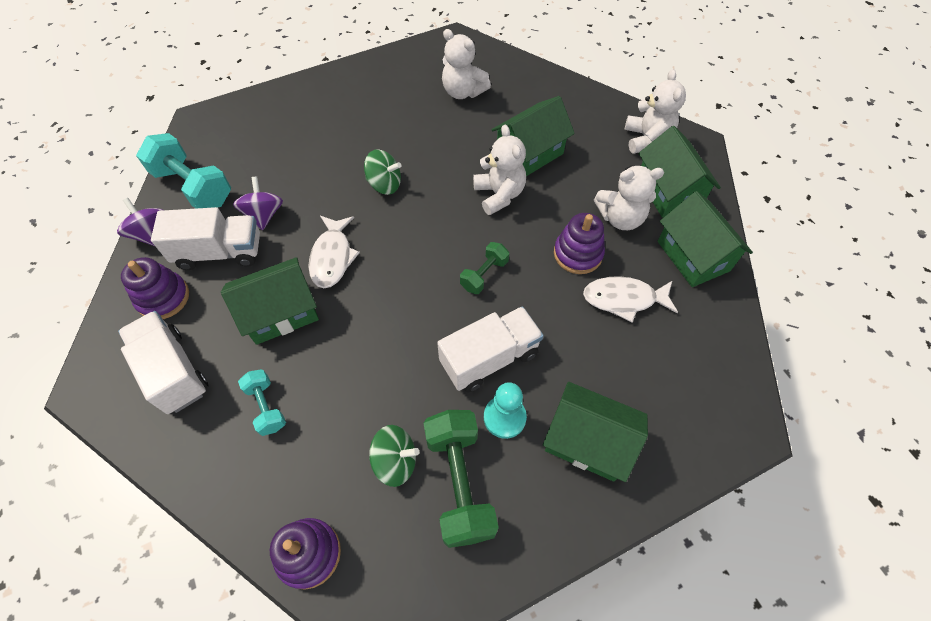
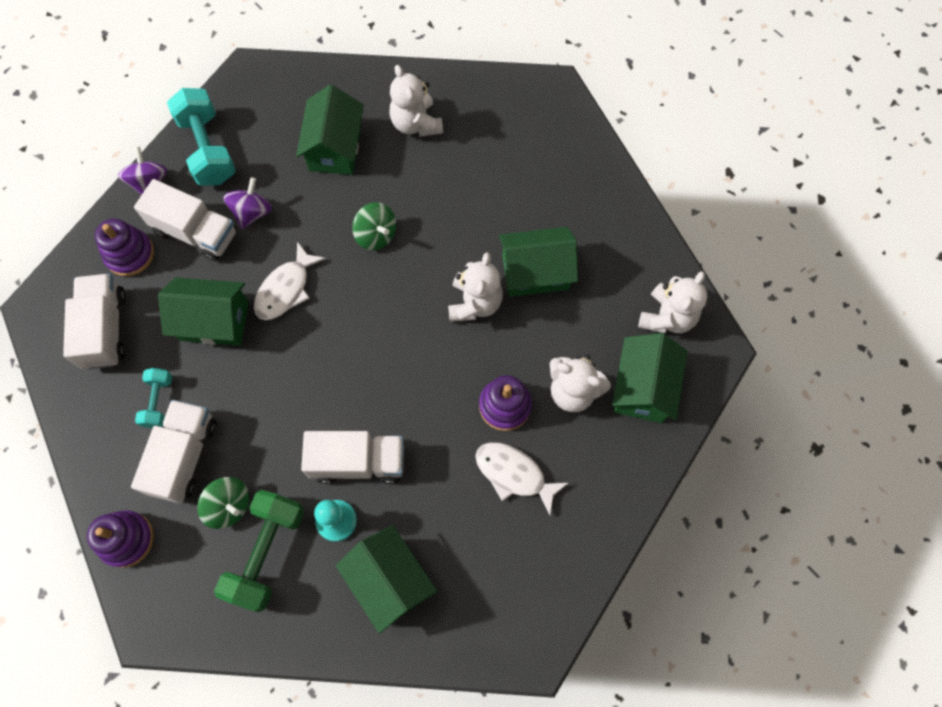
camera: 30 degrees right, 10 degrees up
(322, 441) = (184, 456): none -> white truck
(463, 92) = (518, 163): white teddy bear -> white teddy bear (416, 123)
(484, 275) = (406, 379): green dumbbell -> none
(693, 256) = (613, 468): green house -> green house (335, 148)

